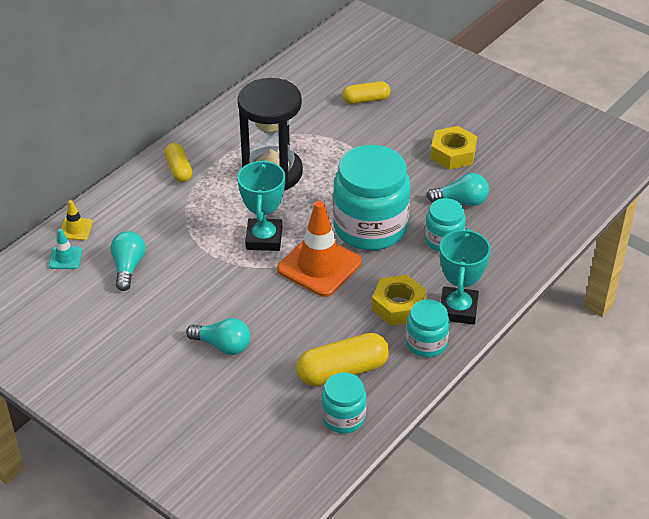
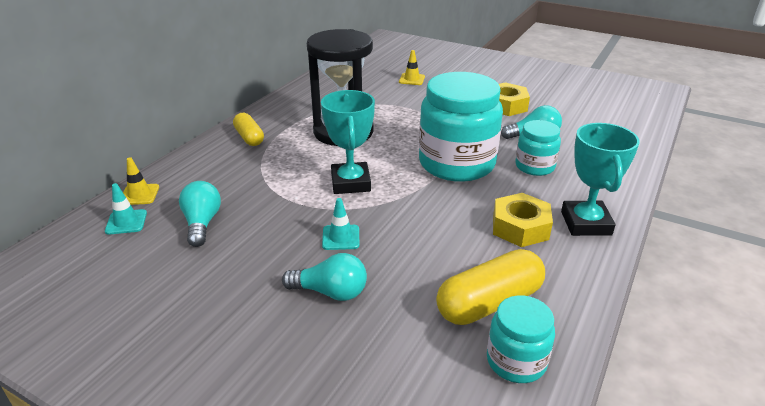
camera: 10 degrees left, 10 degrees down
(242, 296) = (341, 237): none -> turquoise traffic cone
(319, 266) = (418, 200): orange traffic cone -> none
(366, 100) = (411, 79): yellow capsule -> yellow traffic cone
(426, 343) = (571, 260): turquoise jar -> none

